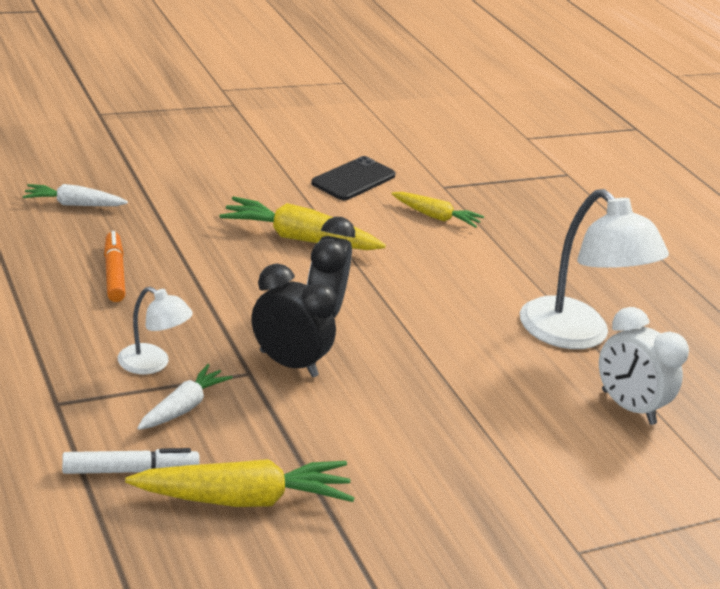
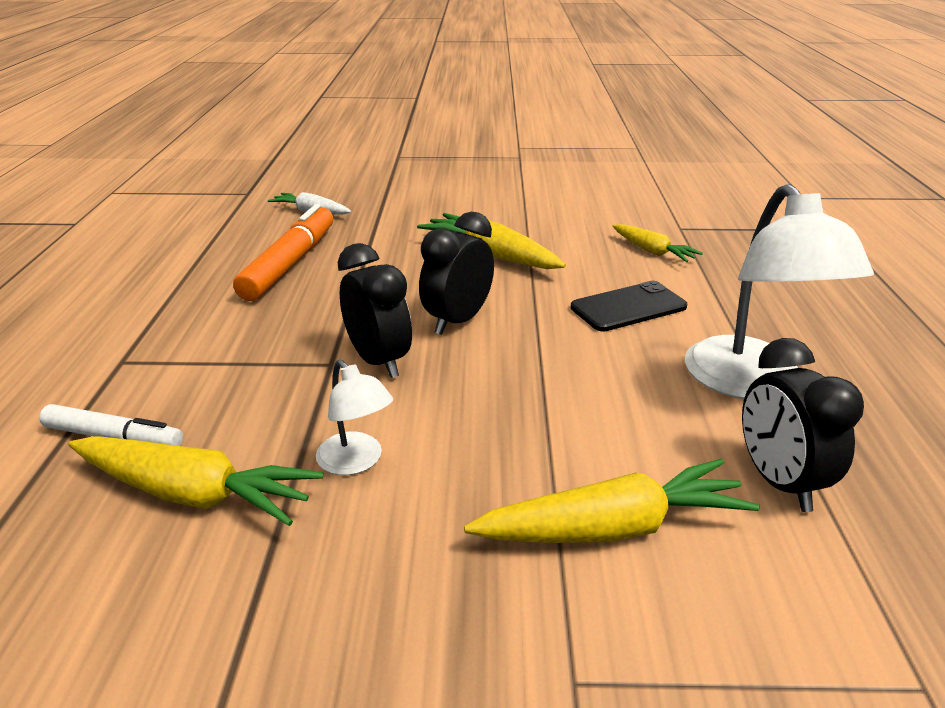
camera: 30 degrees right, 0 degrees up
(114, 273) = (290, 264): orange marker -> orange marker, size x1.67
(152, 364) = (244, 341): white lamp -> white lamp (356, 462)
(183, 407) = (231, 385): white carrot -> none
(353, 179) = (587, 215): black phone -> black phone (628, 307)
(547, 459) = (614, 528): none -> yellow carrot
(628, 407) = (779, 482): white clock -> black clock

